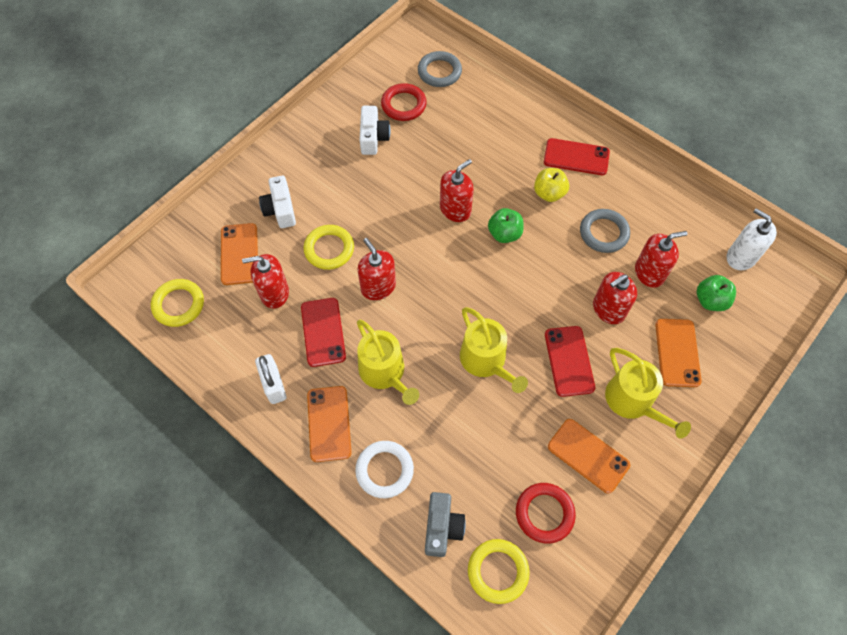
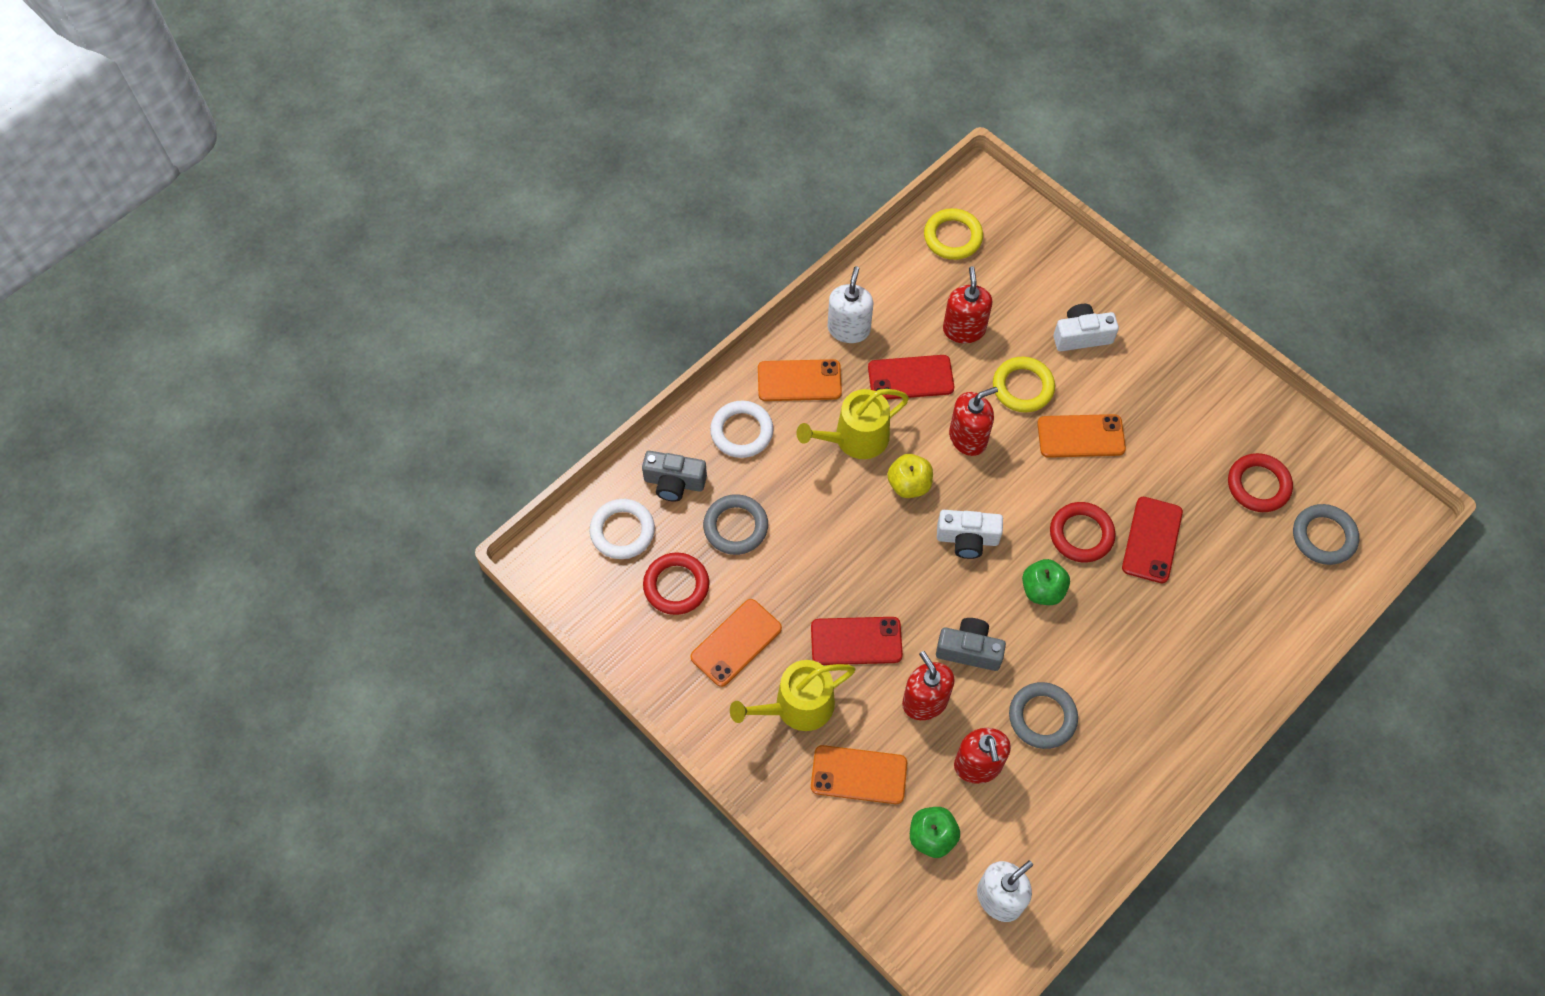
camera: 95 degrees right, 0 degrees up
(239, 254) = (1018, 294): orange phone -> orange phone (1081, 436)
(274, 385) = (848, 329): white padlock -> white soap dispenser
(373, 138) = (1198, 444): white camera -> white camera (967, 539)
(455, 209) = (1081, 534): red soap dispenser -> red ring
(480, 466) = (735, 527): none -> grey ring
(486, 361) = (862, 547): yellow watering can -> none
(498, 571) = (622, 531): yellow ring -> white ring
(549, 193) = (1108, 656): yellow apple -> yellow apple (909, 484)
(561, 281) = (969, 650): none -> grey camera
(576, 157) = (1172, 703): red phone -> red phone (1152, 540)

